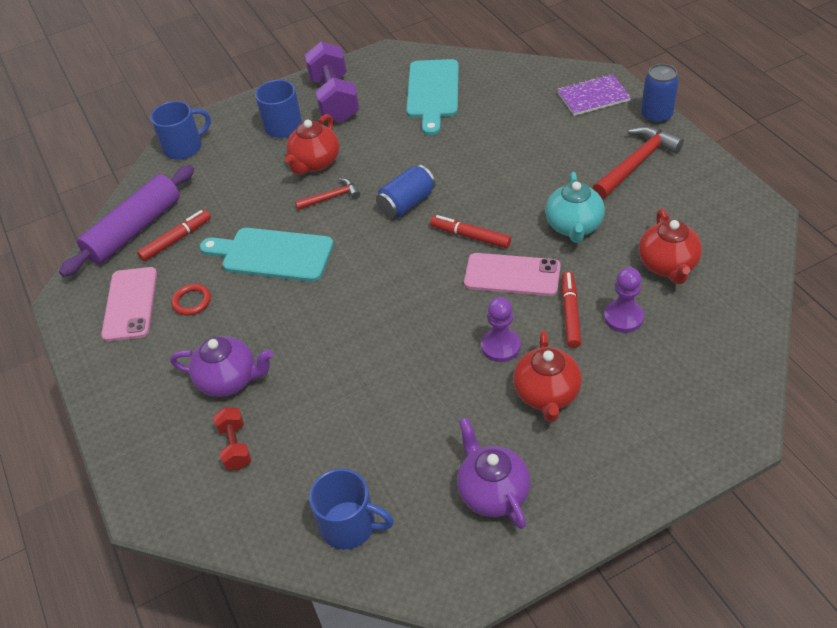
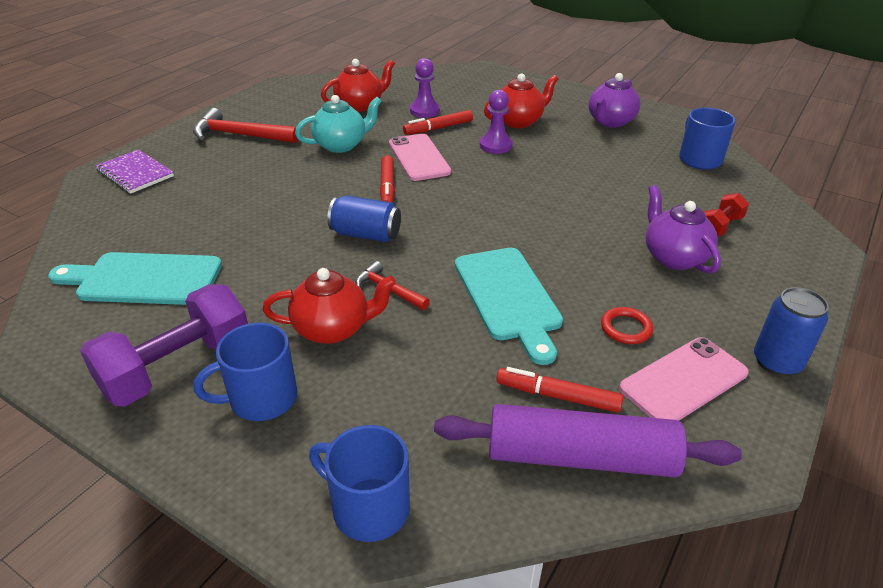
camera: 125 degrees left, 10 degrees down
(433, 92) = (144, 279): turquoise cutting board -> turquoise cutting board turned 150 degrees counterclockwise
(656, 115) = (162, 138): blue can -> blue can (776, 362)

